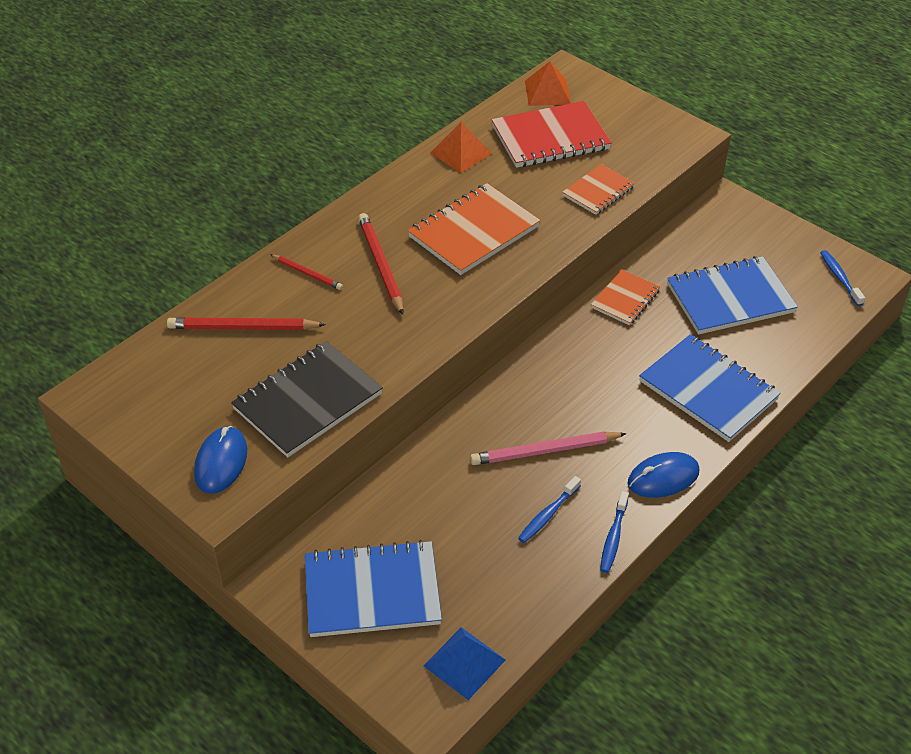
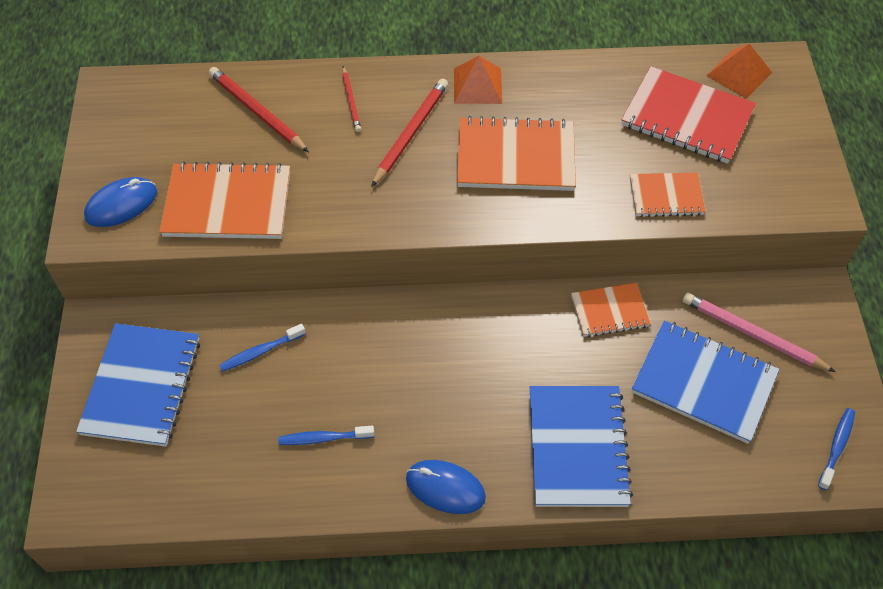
camera: 45 degrees right, 10 degrees up
(307, 401) = (228, 204): black notebook -> orange notebook
(372, 591) = (142, 386): blue notebook -> blue notebook turned 60 degrees clockwise
(460, 153) = (592, 80): orange pyramid -> orange pyramid (477, 85)
(464, 662) = (132, 495): blue pyramid -> none
(545, 451) = (385, 386): pink pencil -> pink pencil (753, 334)
(613, 537) = (346, 501): blue toothbrush -> blue toothbrush (260, 352)

